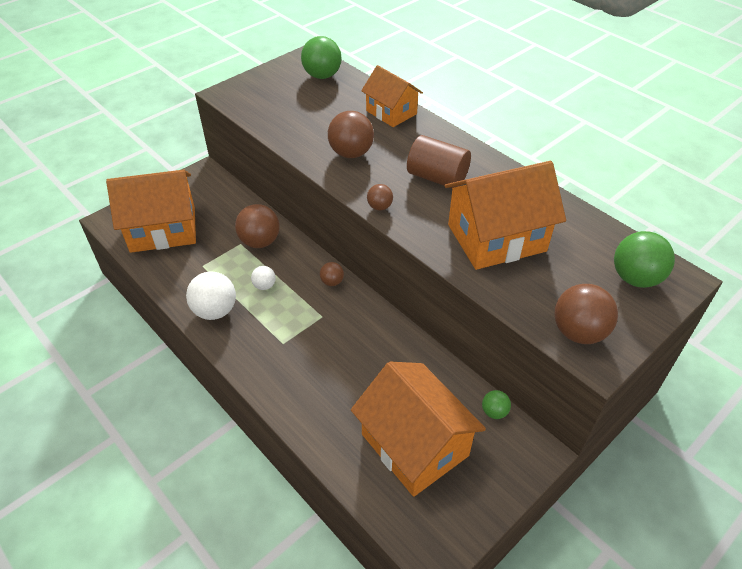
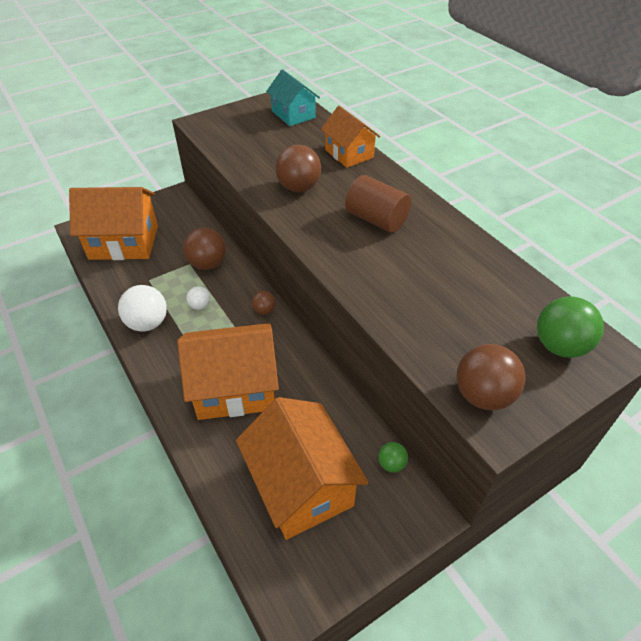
camera: 10 degrees right, 0 degrees up
(322, 75) = (293, 114): green ball -> turquoise house
(379, 207) = (311, 241): brown ball -> none
(496, 238) = (420, 286): orange house -> orange house (235, 388)

